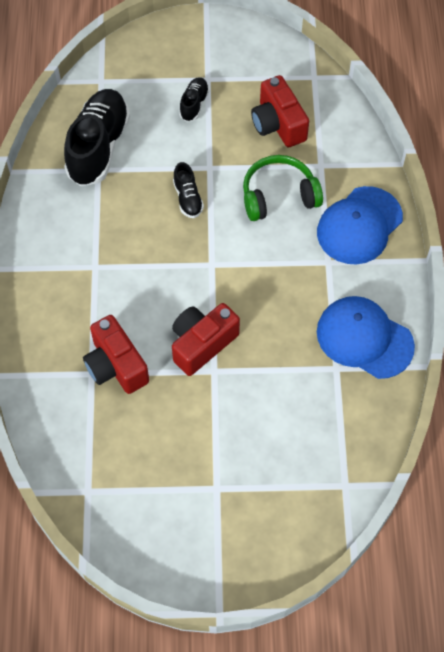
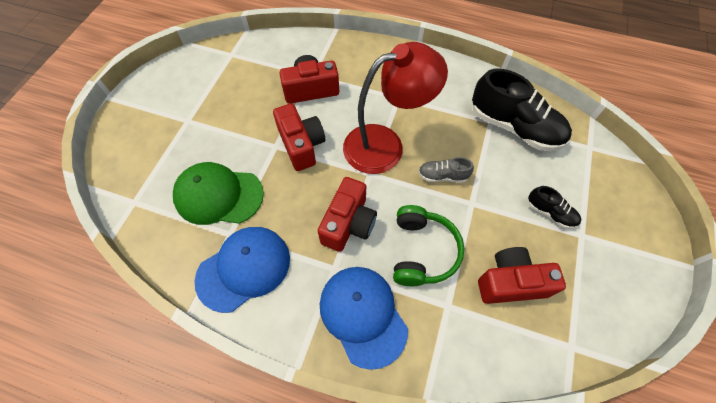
camera: 110 degrees right, 0 degrees up
(169, 260) = (385, 145): none -> red lamp
(188, 198) = (442, 176): black shoe -> grey shoe
(277, 265) = (348, 223): none -> red camera
(299, 400) = (218, 195): none -> green cap

